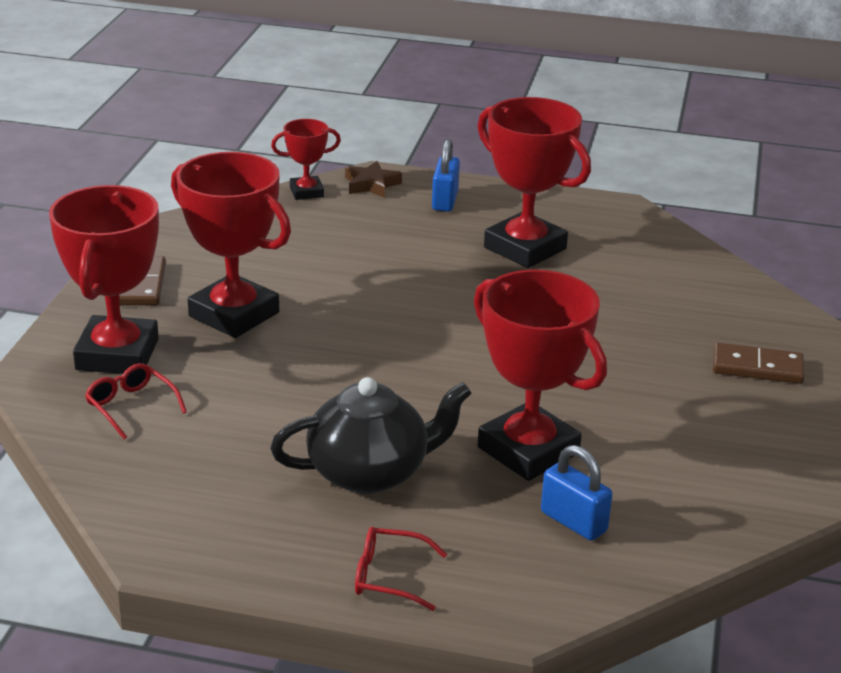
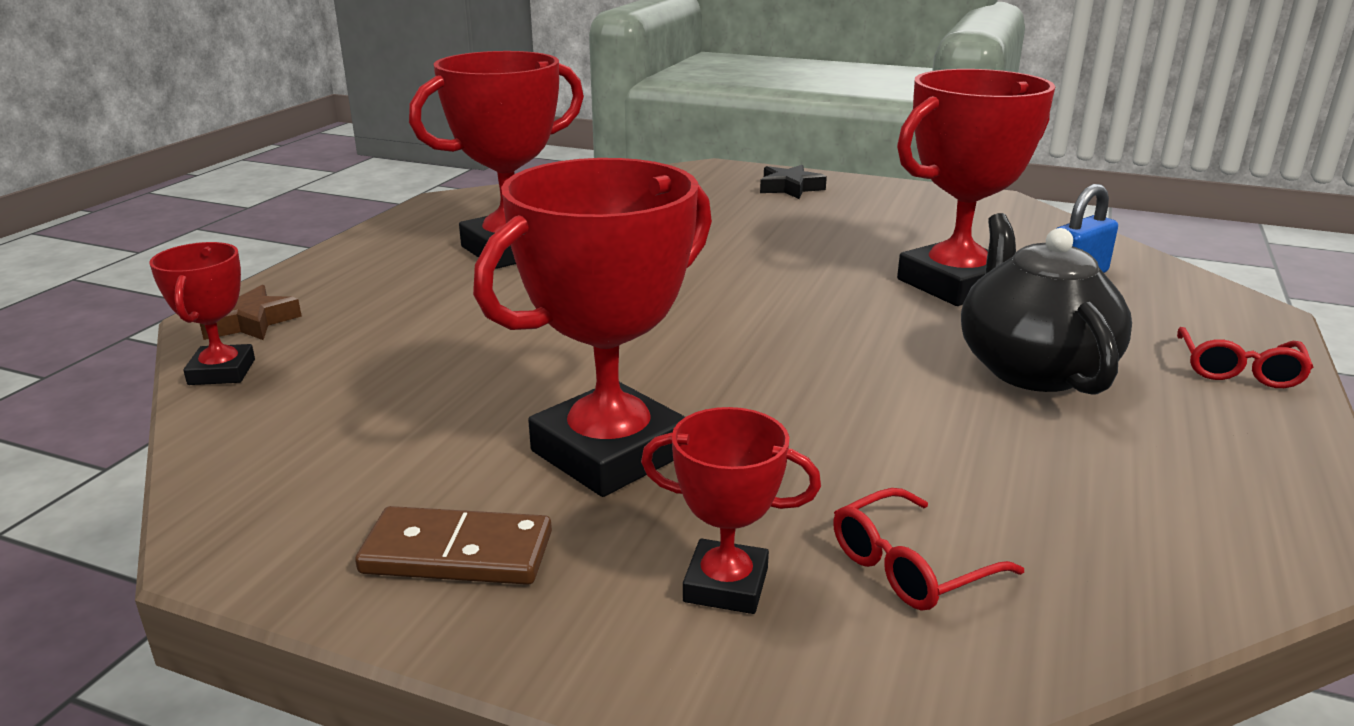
camera: 80 degrees left, 5 degrees down
(117, 354) = (726, 585): red trophy -> red trophy, size x0.52
(445, 201) = (349, 280): blue padlock -> none
(757, 367) = (790, 188): brown domino -> black star

